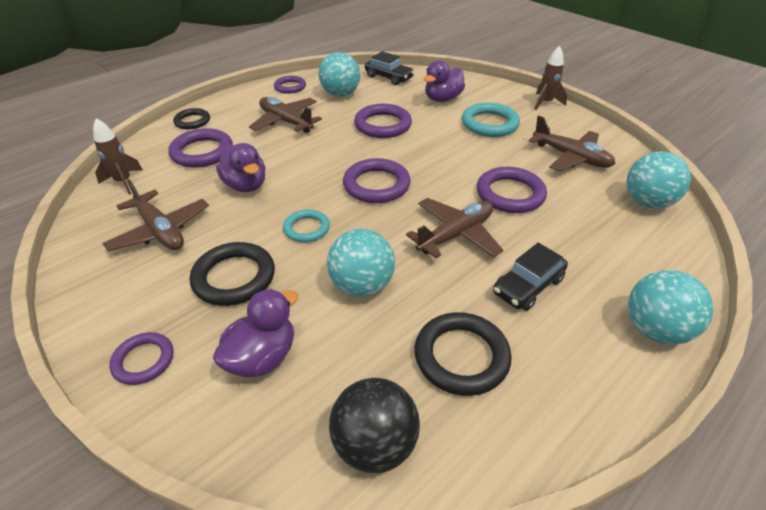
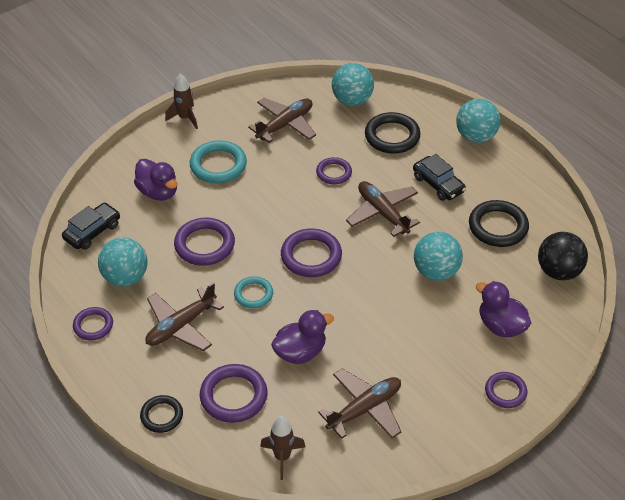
camera: 85 degrees left, 5 degrees up
(234, 277) = (425, 349): black ring -> black ring (392, 136)
(307, 228) = (369, 304): turquoise ring -> turquoise ring (253, 294)
(510, 194) = (334, 173): purple ring -> purple ring, size x0.62

